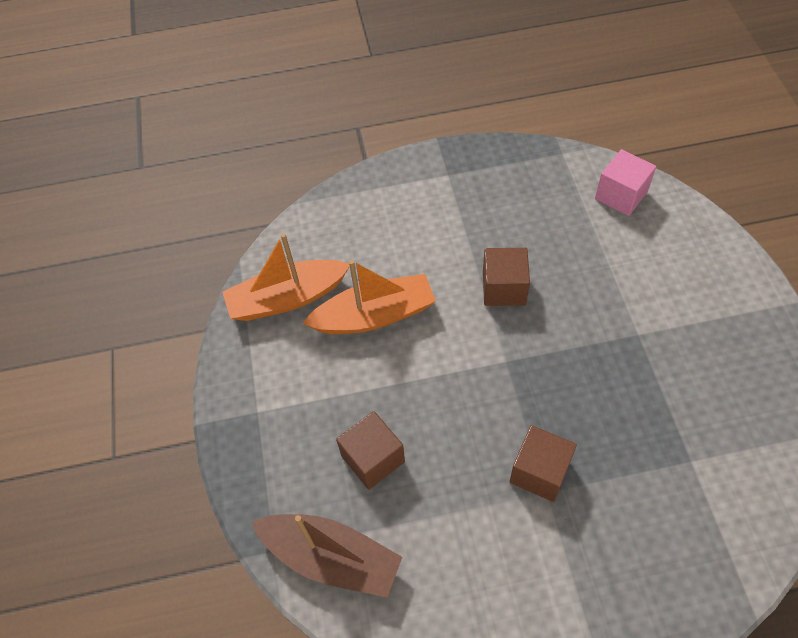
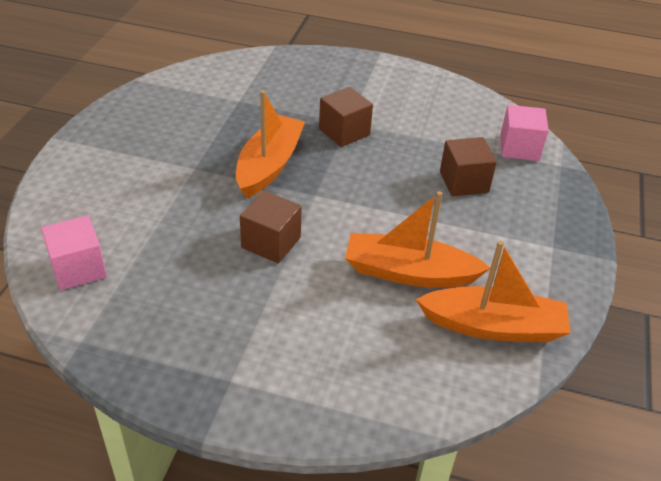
camera: 160 degrees left, 15 degrees down
(331, 558) = (519, 148): brown boat -> pink cube
(575, 375) = (269, 165): none -> orange boat

